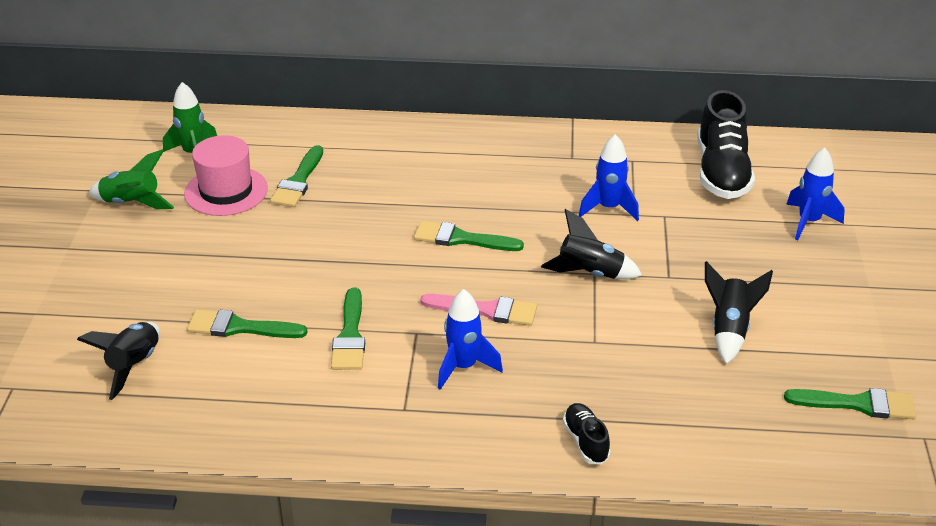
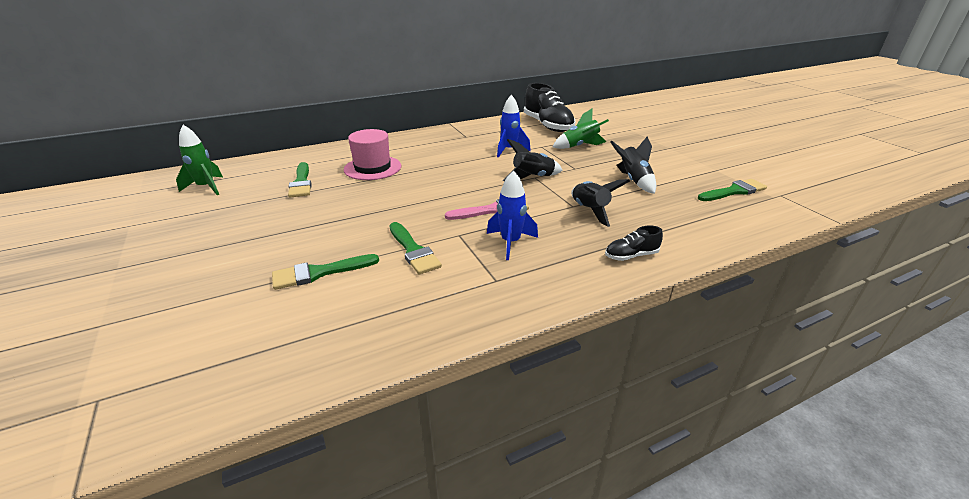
camera: 30 degrees left, 5 degrees down
(132, 203) = (167, 225): green rocket -> green rocket (580, 146)
(134, 366) = (236, 331): black rocket -> black rocket (589, 211)
(226, 191) = (247, 200): pink hat -> pink hat (372, 168)
(461, 239) = (439, 182): green brush -> none
(585, 441) = (631, 256): black shoe -> black shoe turned 60 degrees counterclockwise
(809, 222) = (611, 133): blue rocket -> none

